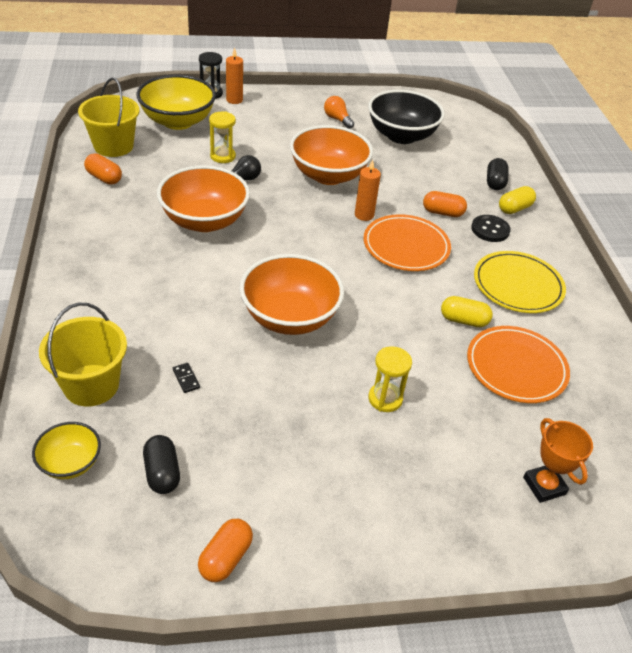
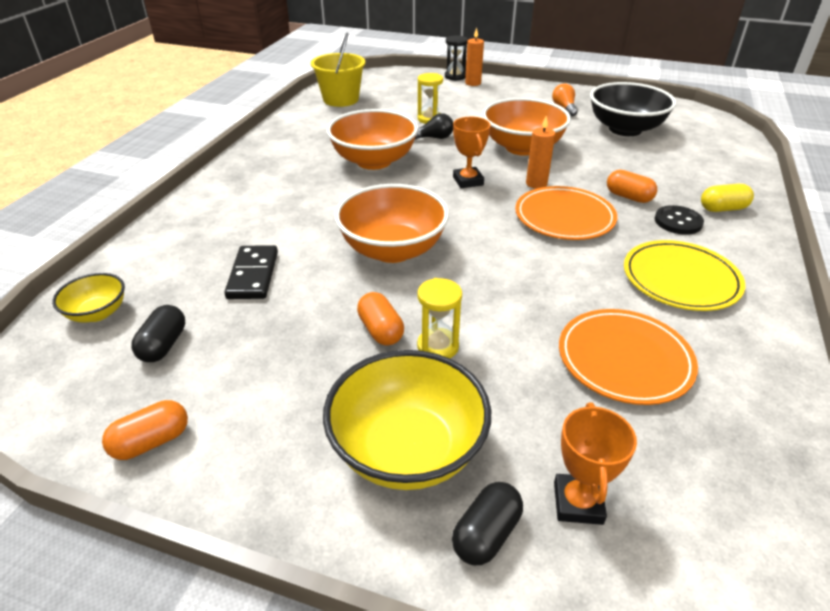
camera: 30 degrees right, 5 degrees down
(91, 385) = (170, 259): yellow bucket -> none
(104, 178) = (314, 118): orange capsule -> orange capsule (380, 330)
(178, 121) = (409, 91): yellow bowl -> yellow bowl (407, 450)
(186, 379) = (253, 275): black domino -> black domino, size x2.18
(305, 225) = (468, 181): none -> orange trophy
(463, 320) = (586, 297): yellow capsule -> none
(495, 182) = (712, 182): black capsule -> black capsule (486, 534)

